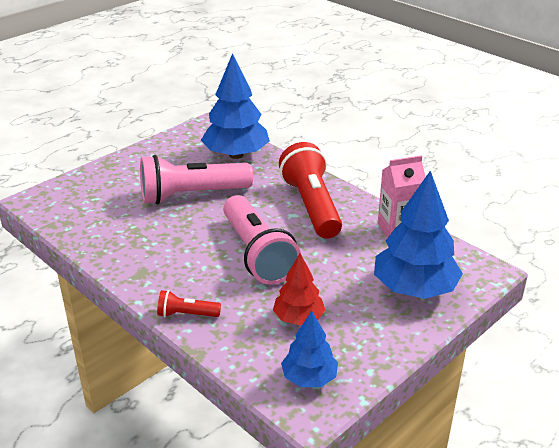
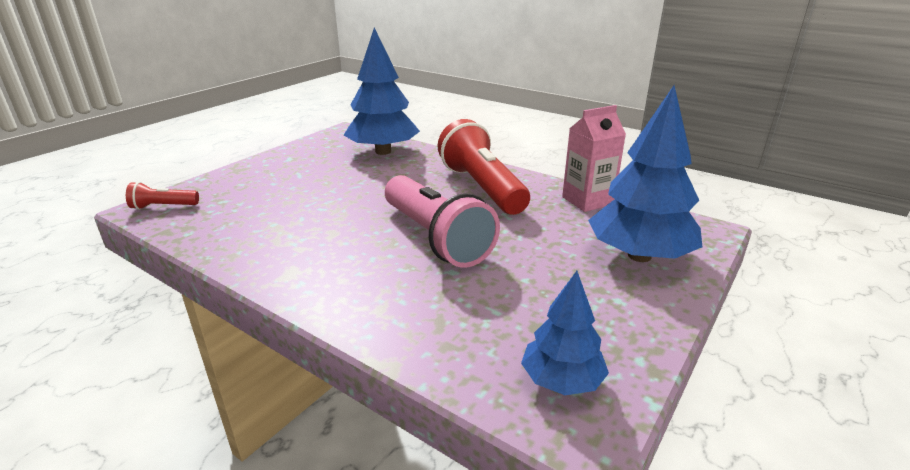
camera: 10 degrees left, 5 degrees down
(186, 314) = (361, 316): red flashlight -> red flashlight (163, 207)
(192, 195) = (341, 189): pink flashlight -> none
(298, 318) = (514, 303): red tree -> none

